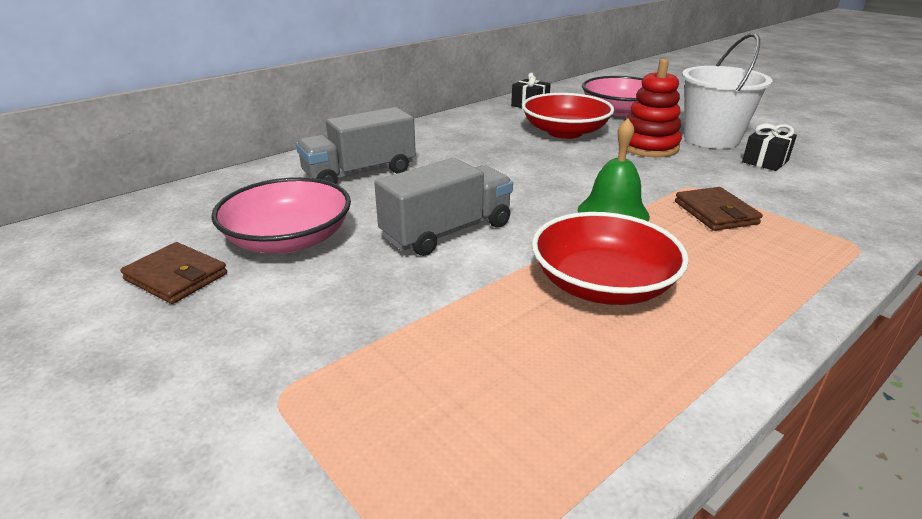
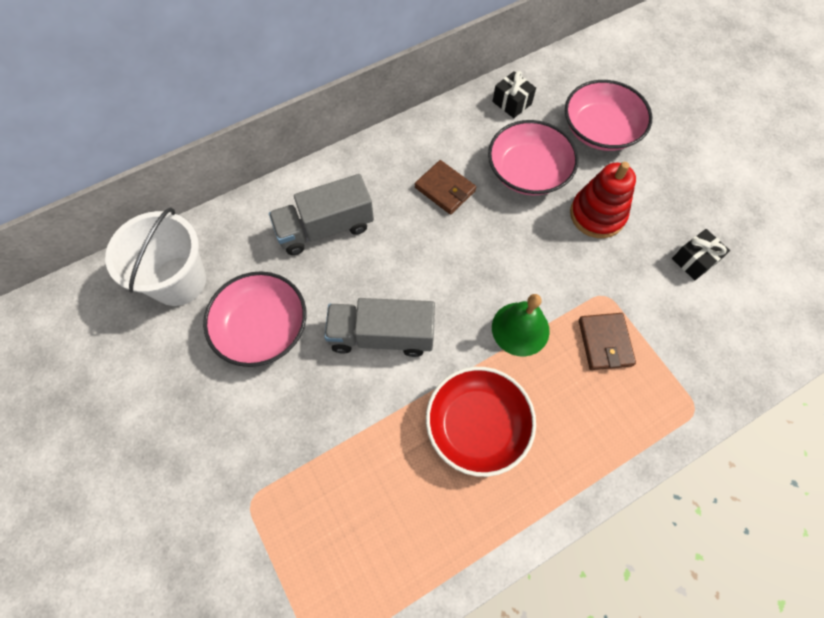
camera: 10 degrees right, 35 degrees up
(176, 277) = (184, 365): brown wallet -> brown wallet (445, 189)
(447, 231) = (381, 335): grey truck -> grey truck turned 150 degrees counterclockwise
(565, 132) = (528, 171): red bowl -> pink bowl
(711, 139) = (665, 207): white bucket -> white bucket (179, 281)

